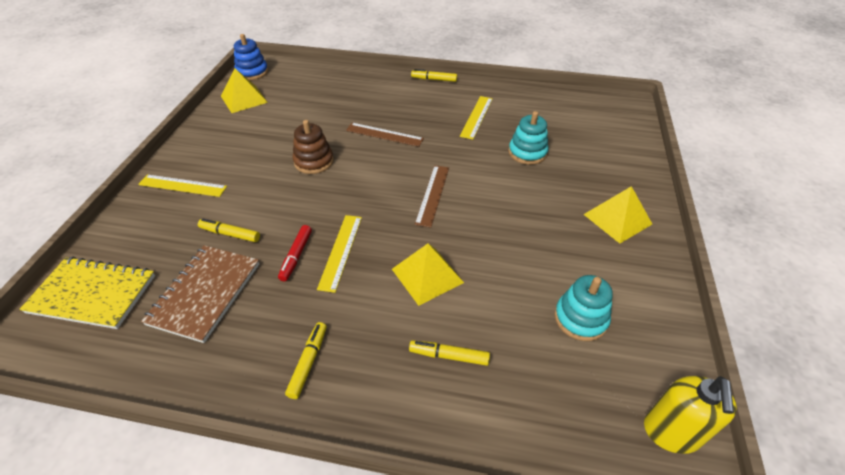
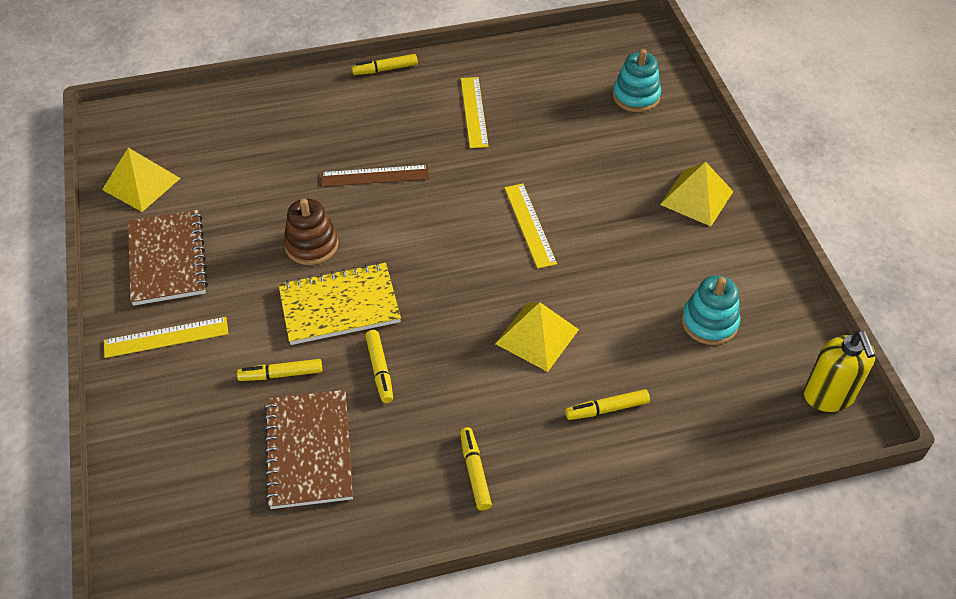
camera: 25 degrees left, 5 degrees up
(92, 294) = (176, 504): yellow notebook -> yellow notebook (339, 306)
(222, 142) = (167, 259): none -> brown notebook
(252, 72) = (116, 136): blue stacking toy -> none
(296, 256) = (380, 370): red marker -> yellow marker
(340, 251) = (426, 345): yellow ruler -> yellow ruler (529, 225)
(432, 195) = (485, 238): brown ruler -> none
(527, 153) = (561, 144): turquoise stacking toy -> turquoise stacking toy (636, 96)

